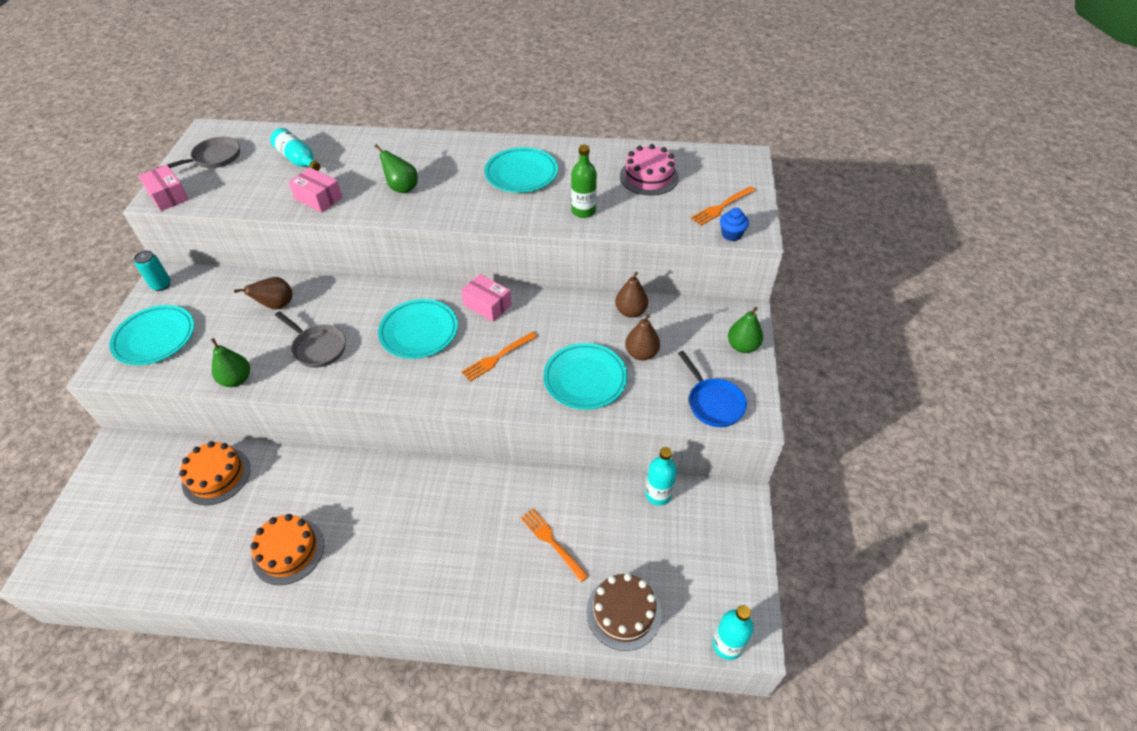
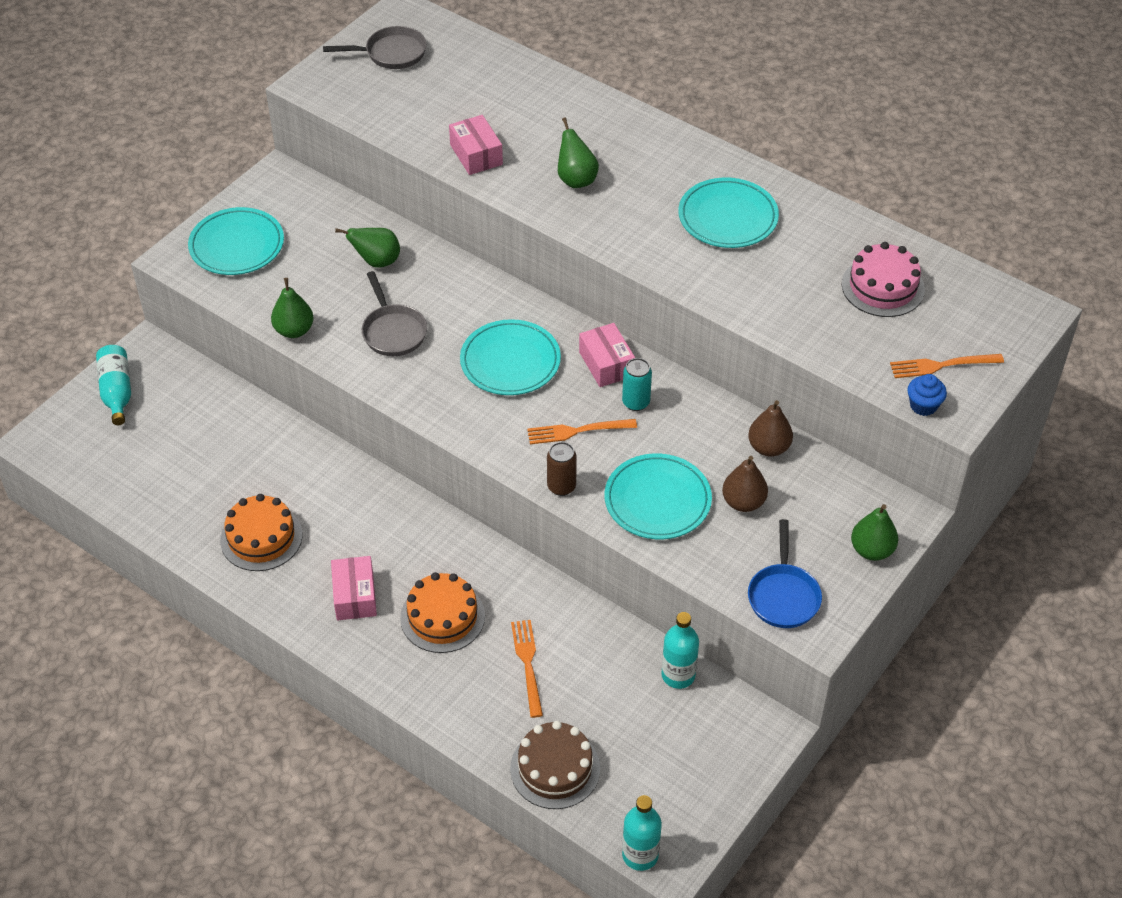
camera: 30 degrees right, 0 degrees up
(161, 285) = (271, 184): turquoise can -> turquoise can (636, 402)
(168, 196) = (320, 86): pink box -> pink box (355, 596)
(216, 476) = (230, 426): orange cake -> orange cake (442, 617)
(276, 305) = (377, 261): brown pear -> green pear
(298, 160) = (482, 93): turquoise bottle -> turquoise bottle (117, 391)
(512, 400) = (561, 486): none -> brown can
(583, 211) = (766, 299): green bottle -> none

